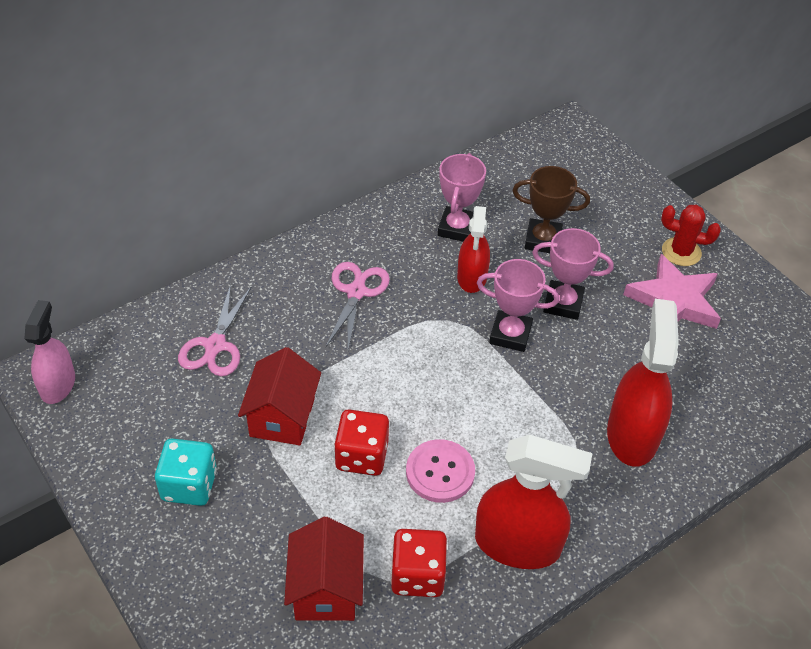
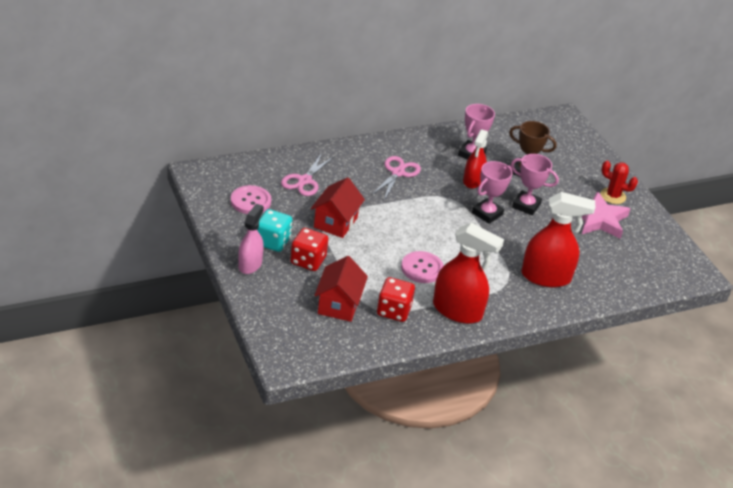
camera: 10 degrees right, 10 degrees down
(58, 385) = (208, 179): pink spray bottle -> pink spray bottle (250, 264)
(136, 411) = (250, 201): none -> pink button
(362, 456) = (377, 251): red dice -> red dice (308, 261)
(510, 334) = (487, 214): pink trophy -> pink trophy turned 75 degrees counterclockwise
(632, 434) = (546, 277): red spray bottle -> red spray bottle turned 75 degrees clockwise

